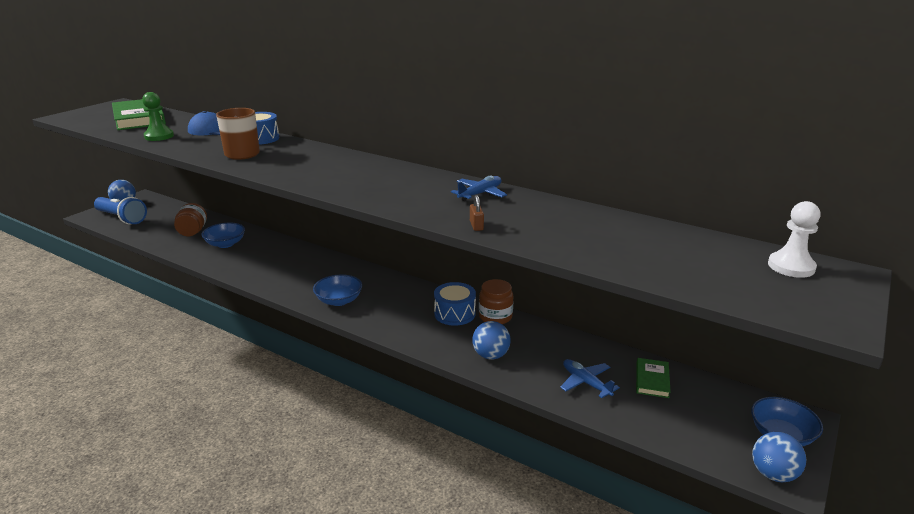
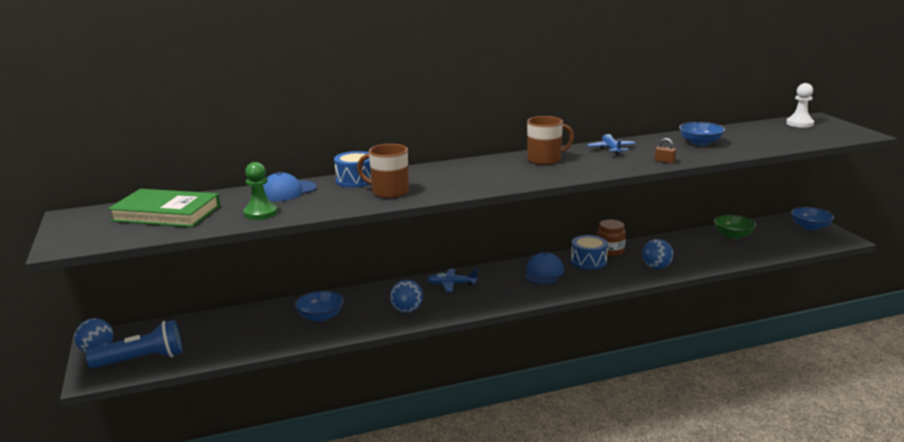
camera: 50 degrees left, 5 degrees down
(193, 232) = (259, 327): brown jar -> none
(339, 300) = (511, 294): blue bowl -> blue bowl (700, 142)
(401, 178) = (545, 160): none -> brown mug
(401, 300) = (543, 273): none -> blue cap
(585, 382) = (717, 252): blue plane -> blue plane (451, 284)
(652, 380) = (733, 235): green book -> green bowl
(773, 474) = (838, 240): blue ball -> blue ball (407, 310)

